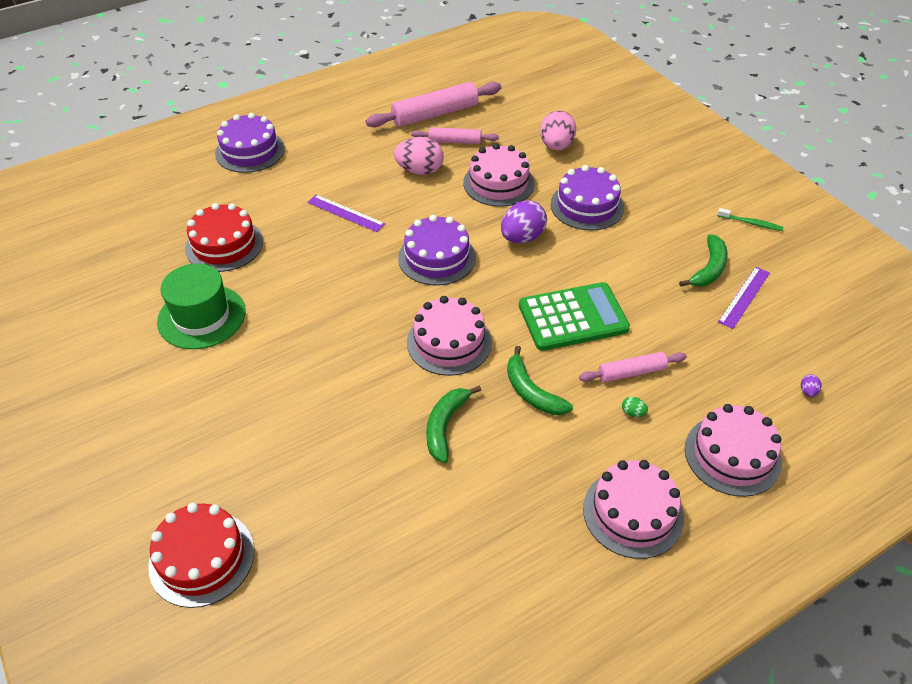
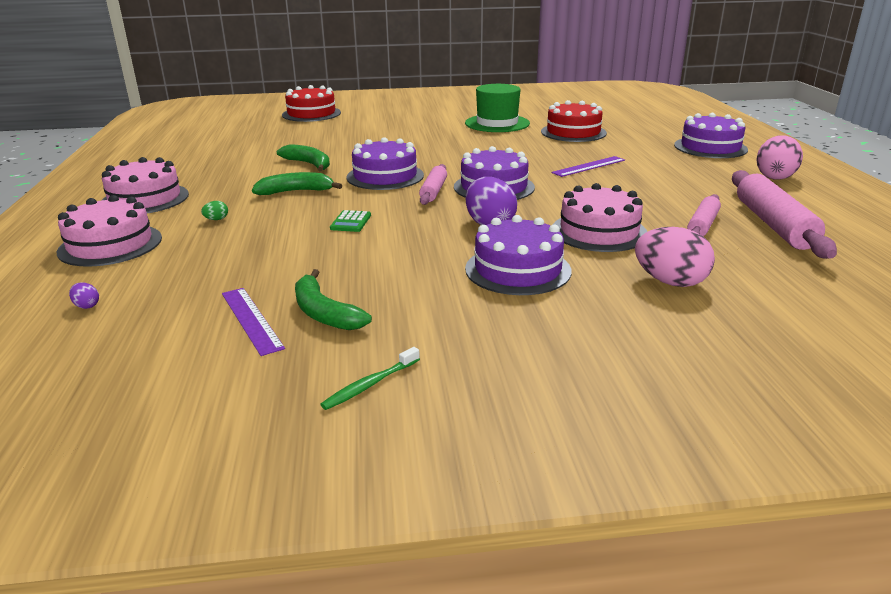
camera: 115 degrees right, 20 degrees down
(420, 171) = (645, 200): pink egg -> pink egg (774, 177)
(449, 342) = (385, 176): pink cake -> purple cake
(573, 317) = (350, 222): green calculator -> green calculator, size x0.42
(631, 372) = (254, 229): pink rolling pin -> pink rolling pin (434, 191)

